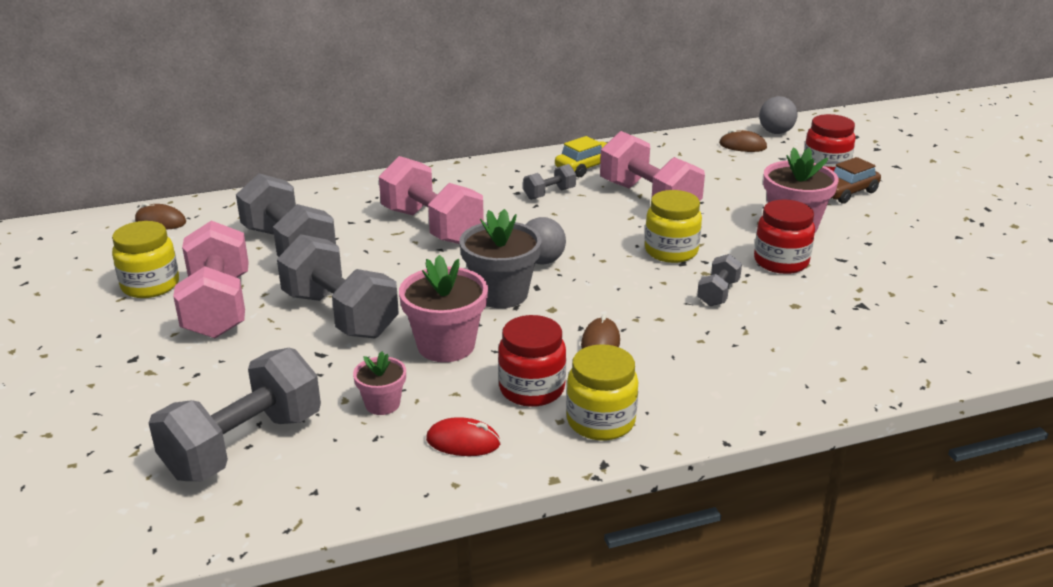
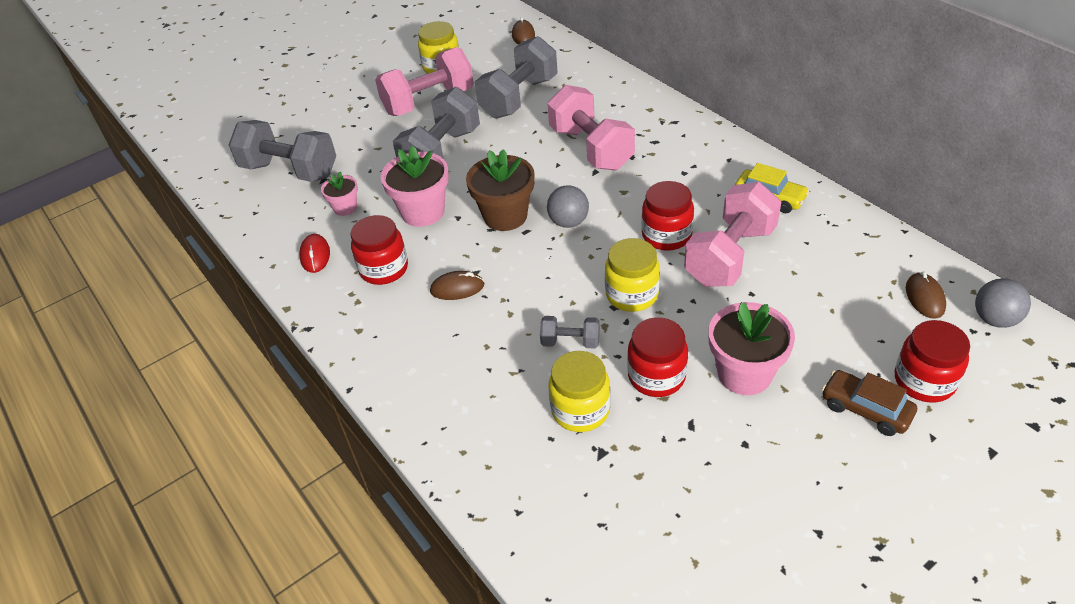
camera: 75 degrees right, 15 degrees up
(432, 226) = (591, 148): pink dumbbell -> pink dumbbell turned 60 degrees counterclockwise
(501, 294) = (505, 216): grey flower pot -> brown flower pot
(549, 194) = (694, 191): grey dumbbell -> none
(600, 421) = (356, 314): yellow jar -> yellow jar (580, 410)
(601, 219) = (666, 235): none -> red jar

